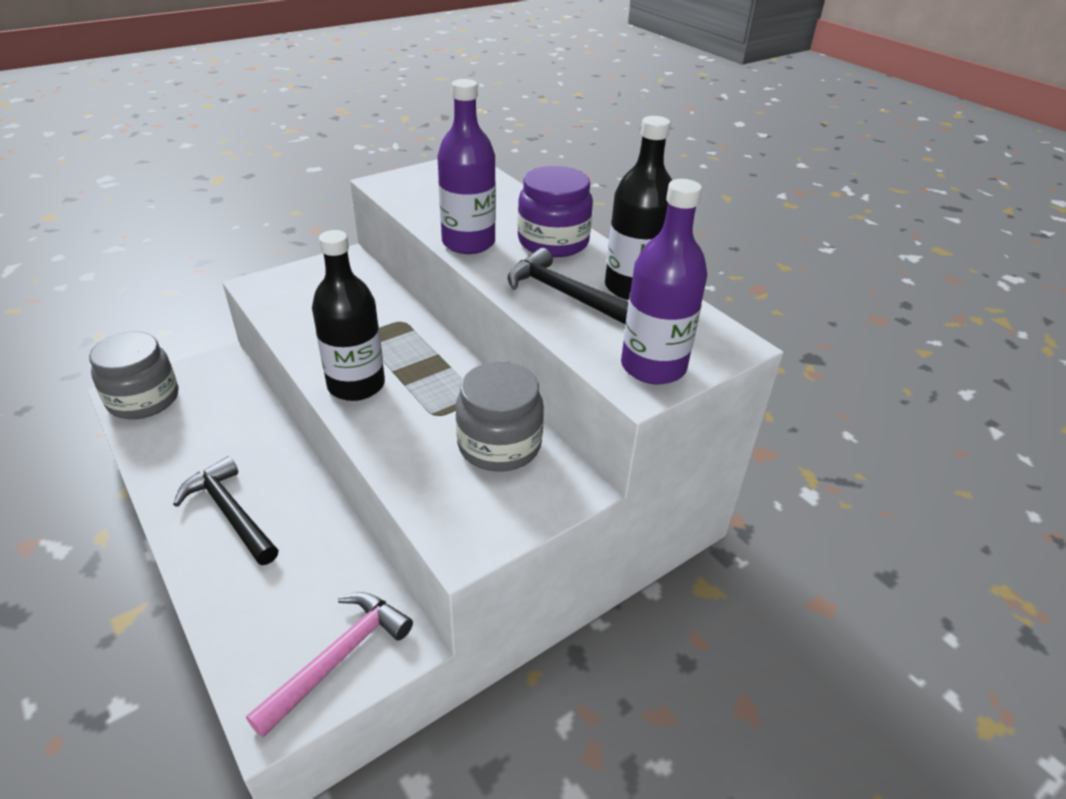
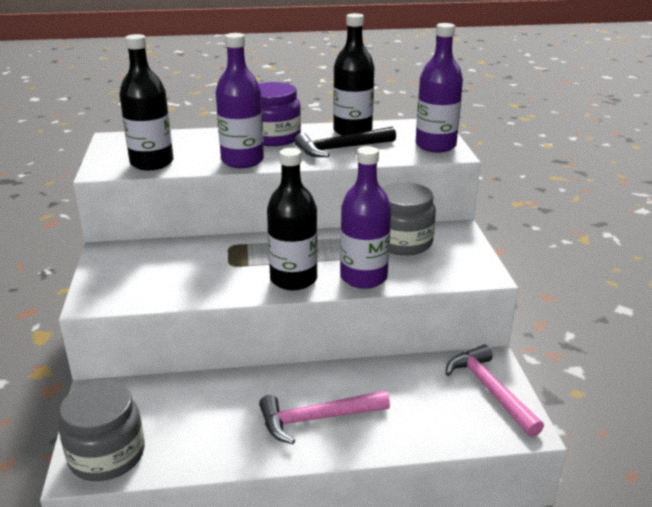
camera: 60 degrees left, 10 degrees down
(230, 513) = (317, 419): black hammer -> pink hammer
(389, 436) = (363, 277): none -> purple bottle
(420, 198) = (152, 163): none -> black bottle

